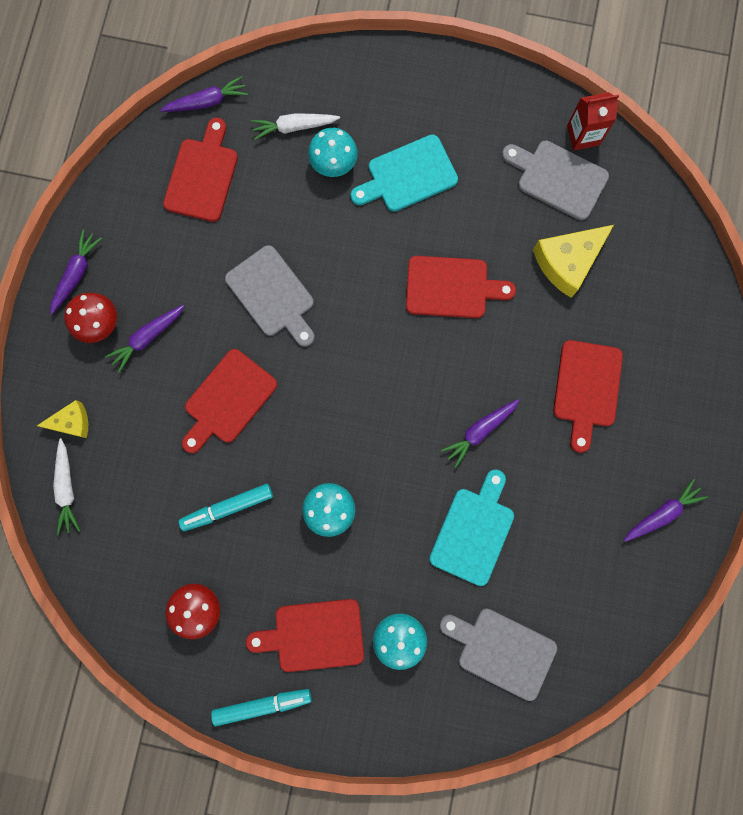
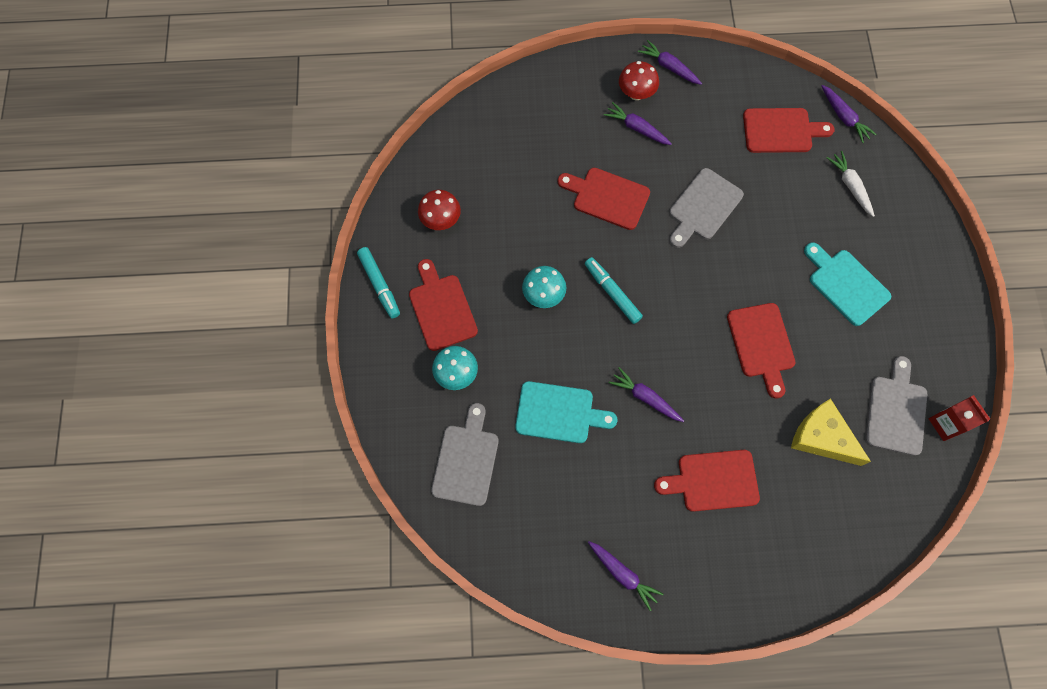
camera: 75 degrees right, 10 degrees down
(67, 488) = (505, 107): white carrot -> none
(72, 422) = (555, 96): yellow cheese -> none
(77, 274) = (669, 67): purple carrot -> purple carrot turned 150 degrees counterclockwise
(227, 507) = (523, 220): turquoise marker -> turquoise marker (612, 292)
(334, 164) = (831, 224): turquoise mushroom -> none

